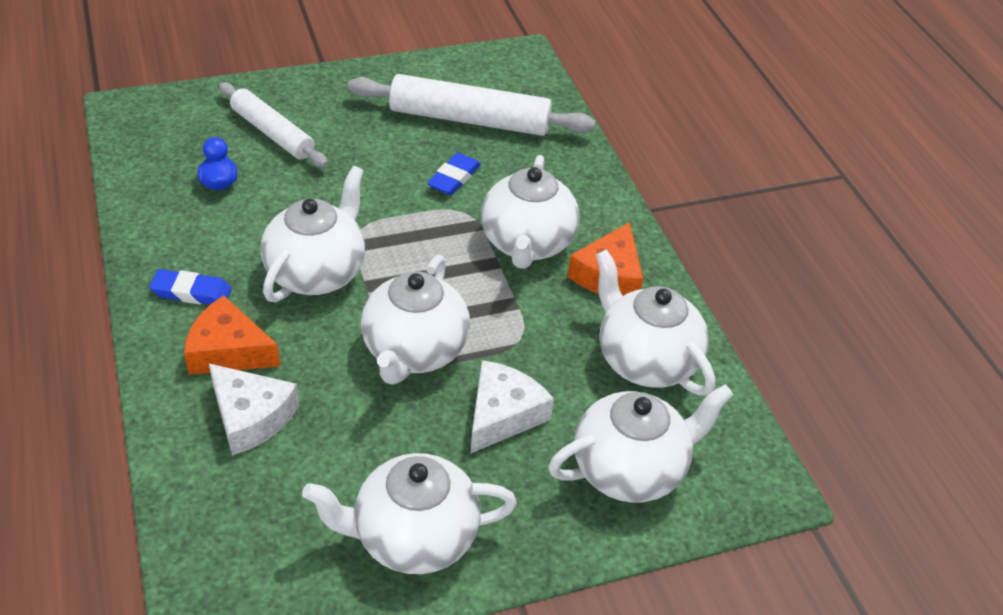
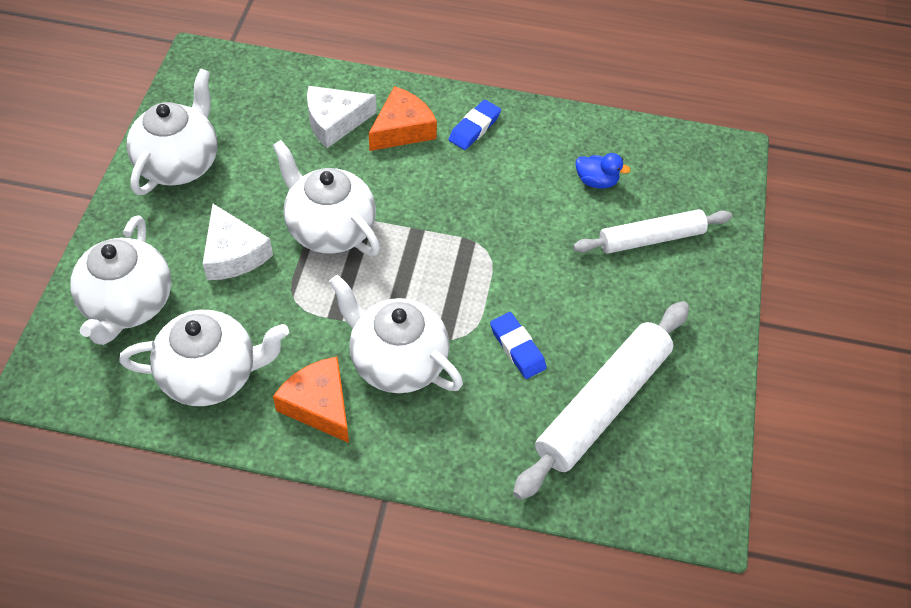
camera: 120 degrees right, 10 degrees up
(317, 273) = (451, 204): white teapot -> none

